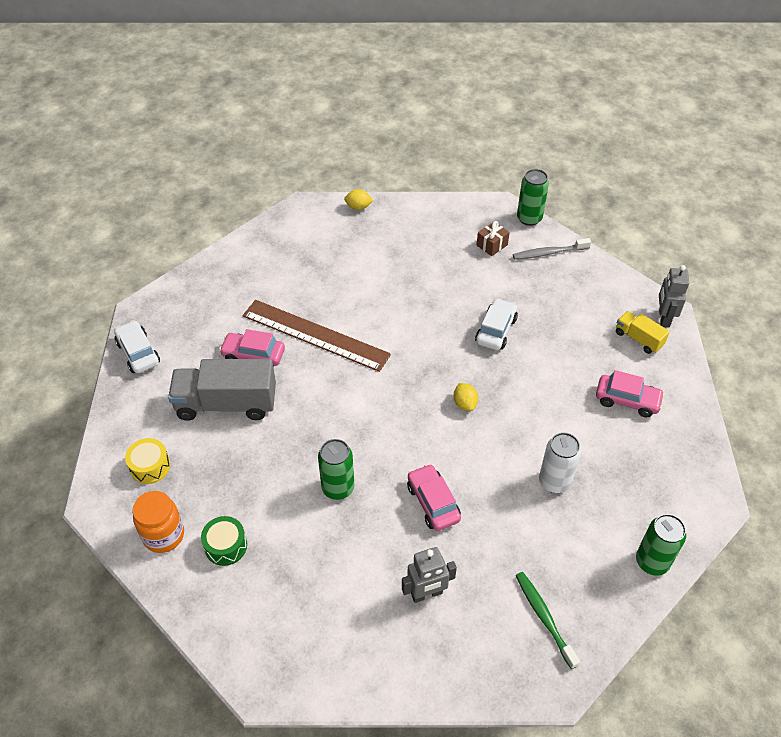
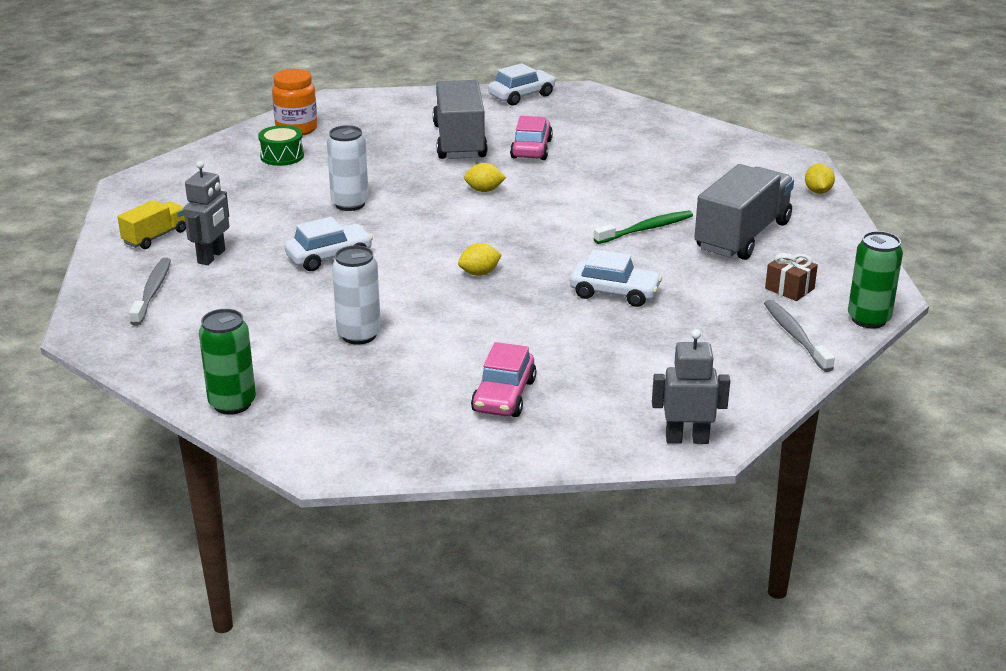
camera: 85 degrees right, 20 degrees down
(150, 466) = (376, 116): yellow drum -> none
(315, 335) = (572, 179): brown ruler -> none
(326, 392) = (484, 190): none -> yellow lemon
(338, 488) = (350, 204): green can -> white can
(419, 255) = (742, 236): none -> grey truck
(426, 594) = (212, 257): grey robot -> grey robot turned 135 degrees counterclockwise
(433, 502) = (329, 257): pink car -> white car
(487, 638) = (152, 292): none -> grey toothbrush
(544, 617) = (169, 326): green toothbrush -> green toothbrush (646, 229)
(638, 339) = (632, 412): yellow truck -> yellow truck (155, 237)

